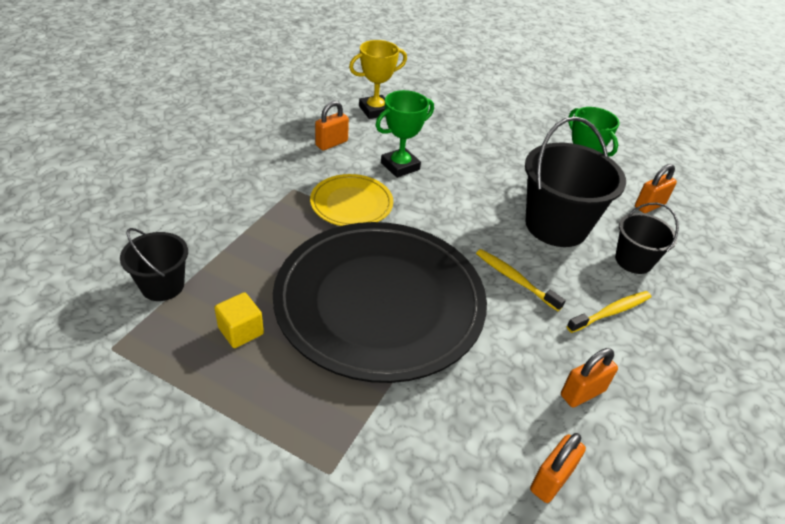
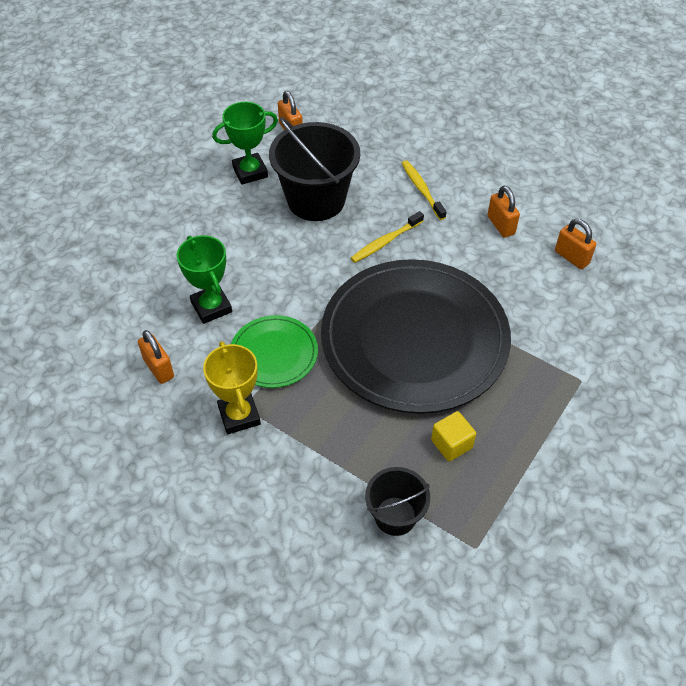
camera: 80 degrees left, 10 degrees up
(351, 203) = (274, 354): yellow plate -> green plate
(375, 110) = (91, 321): yellow trophy -> yellow trophy (239, 415)
(633, 261) = (363, 160): black bucket -> none

